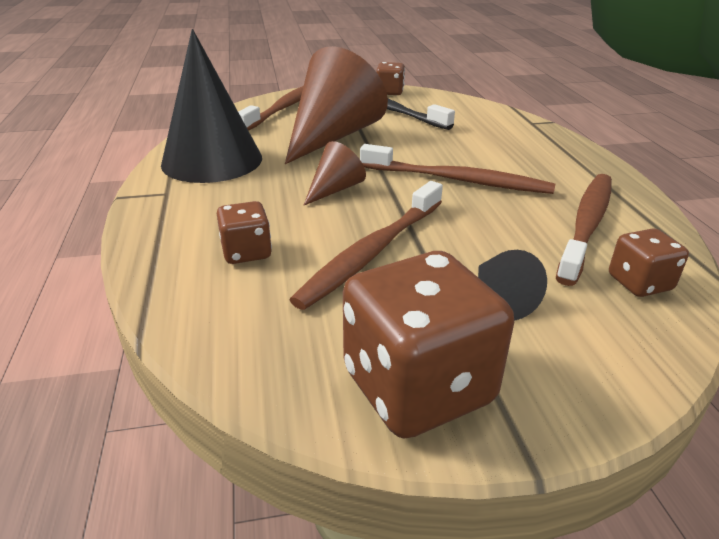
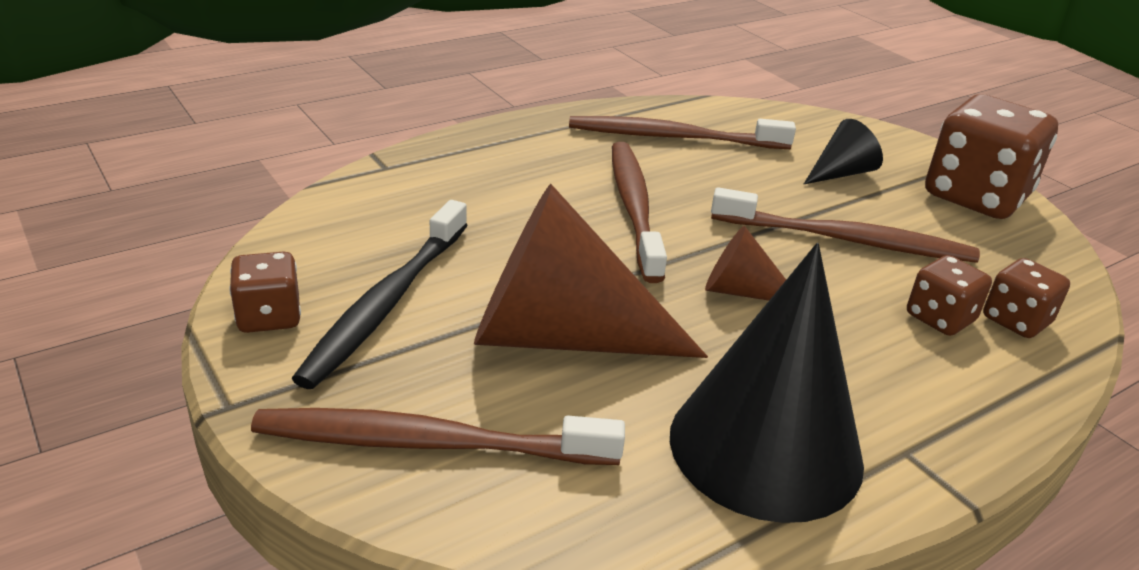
camera: 115 degrees left, 0 degrees up
(639, 283) = (750, 121): brown dice -> brown dice (1016, 321)

